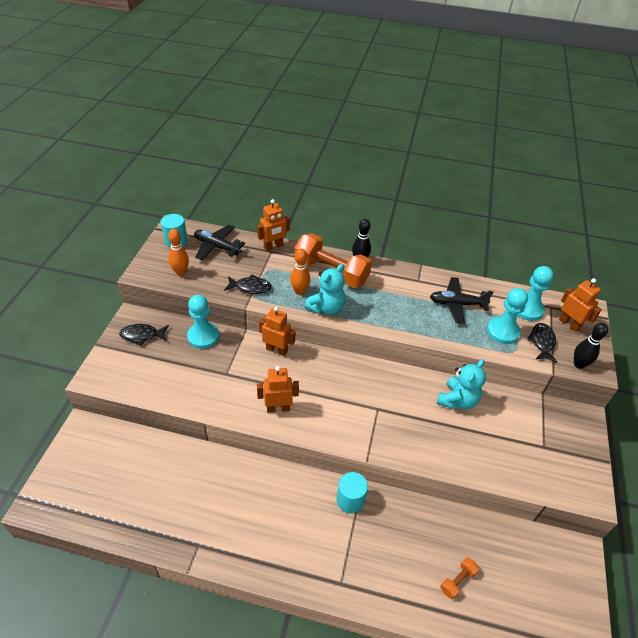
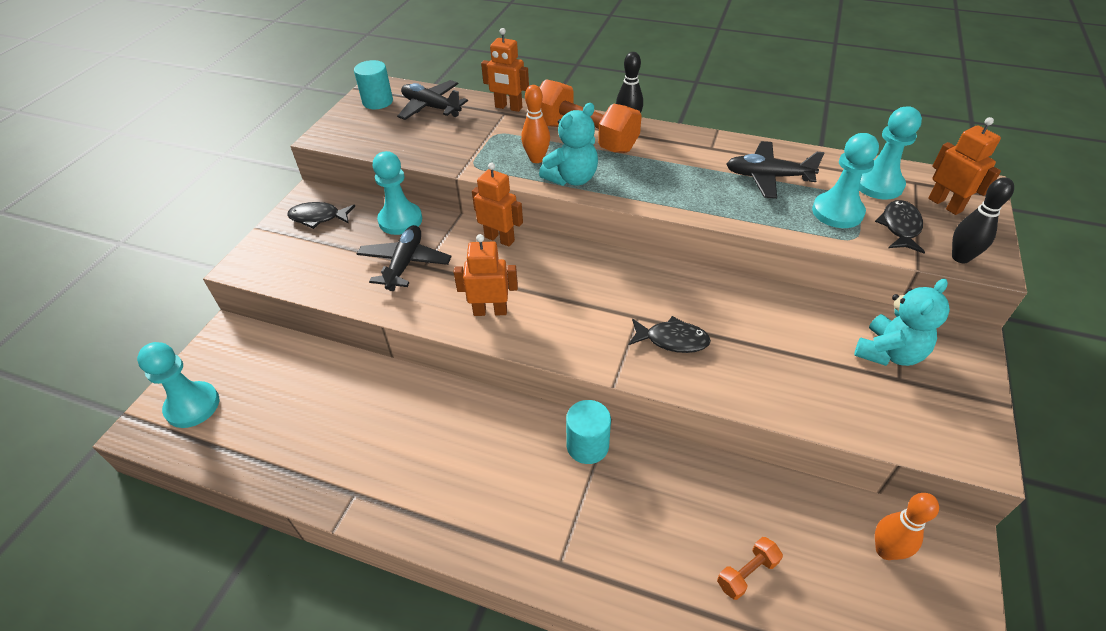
camera: 10 degrees right, 0 degrees up
(69, 486) = (192, 406): none -> turquoise pawn
(181, 272) = (376, 135): orange bowling pin -> orange bowling pin (885, 550)
(212, 372) = (405, 263): none -> black plane
(250, 287) = (468, 154): black fish -> black fish (672, 340)
(273, 246) = (508, 107): orange robot -> orange robot turned 45 degrees clockwise
(457, 400) = (762, 310): turquoise teddy bear -> turquoise teddy bear (888, 353)

